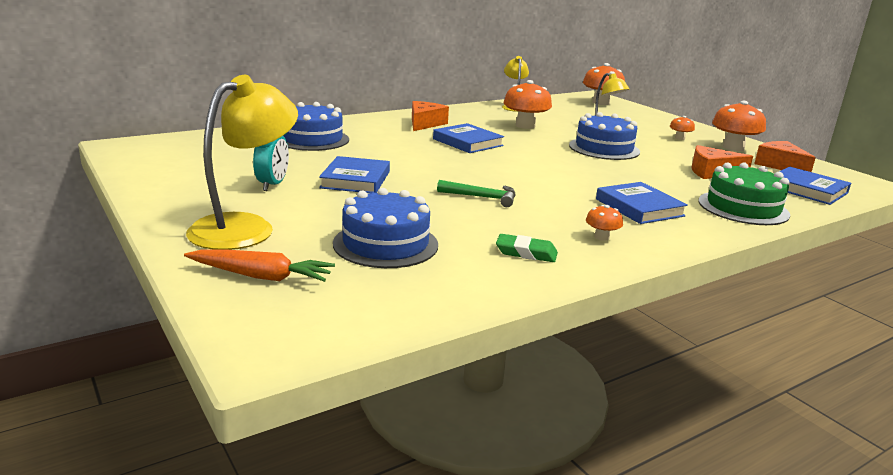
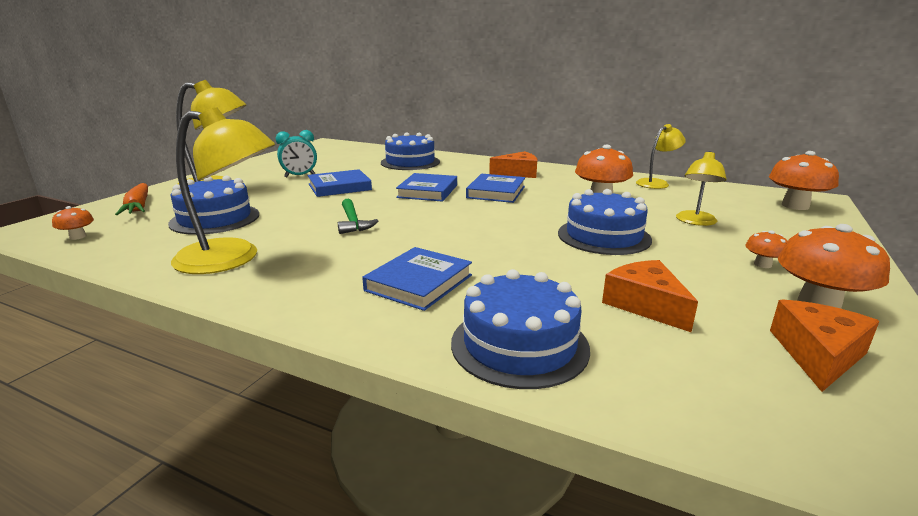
camera: 60 degrees right, 0 degrees up
(526, 253) = (232, 259): green eraser -> yellow lamp
(601, 237) = (302, 280): orange mushroom -> orange mushroom (78, 237)
(743, 208) = (519, 345): green cake -> blue cake
(807, 190) = (724, 395): blue book -> blue book (428, 191)

